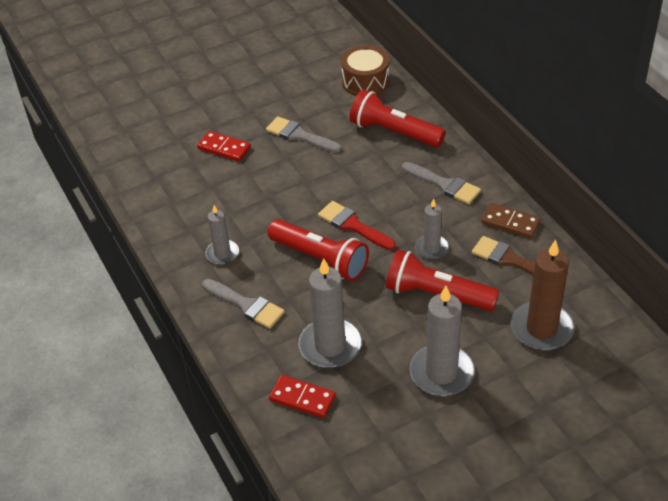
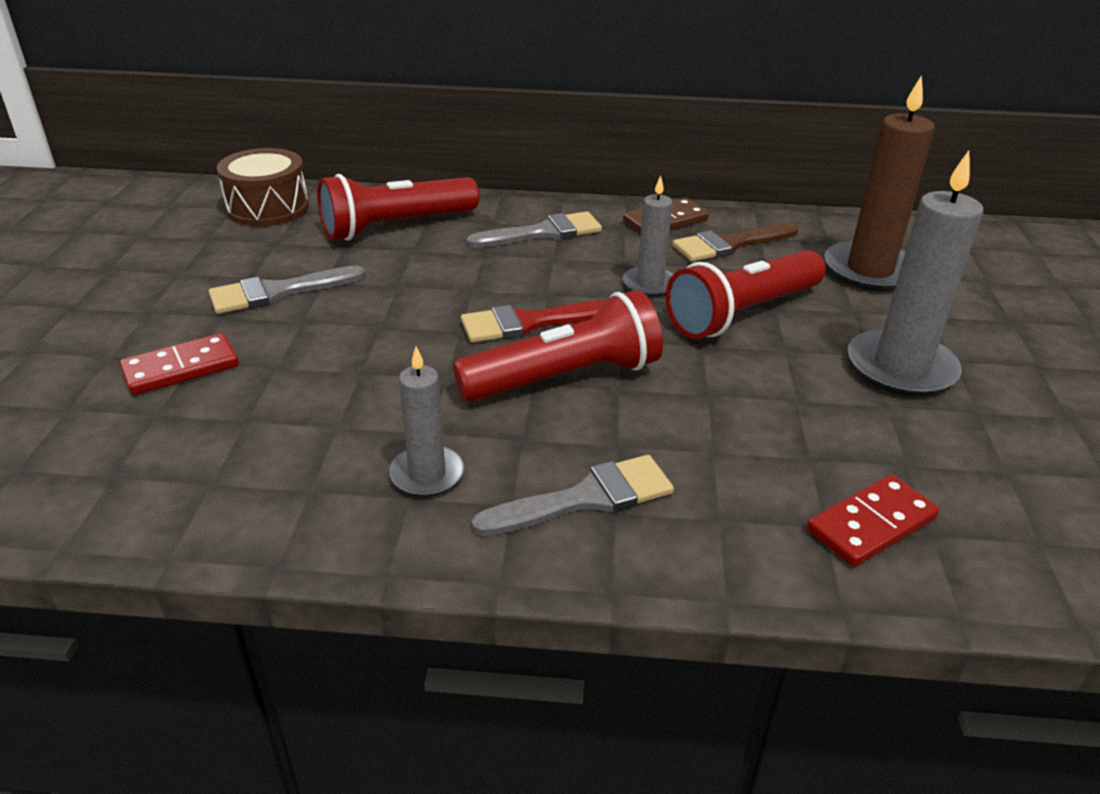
camera: 60 degrees left, 10 degrees down
(330, 346) = (768, 444): grey candle -> none

